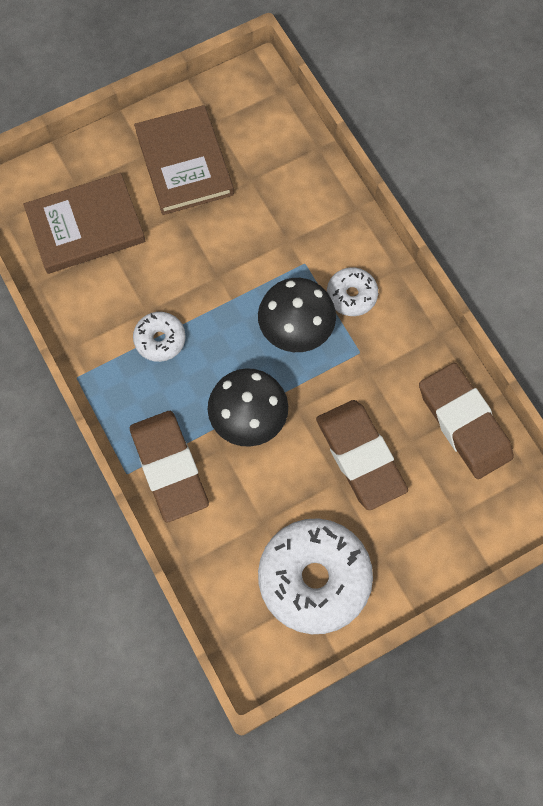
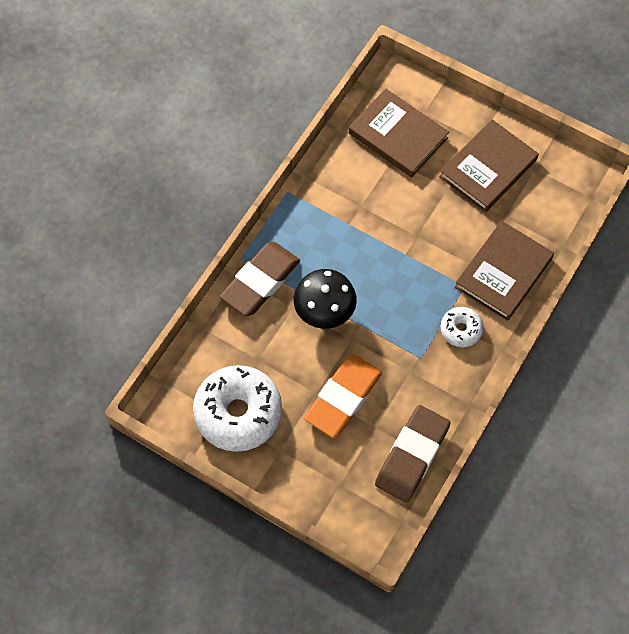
camera: 60 degrees right, 5 degrees down
(160, 340) = (346, 226): white donut -> none
(296, 330) = (409, 307): black mushroom -> none
(312, 218) = (503, 272): none -> brown book
(360, 456) = (343, 398): brown eraser -> orange eraser

